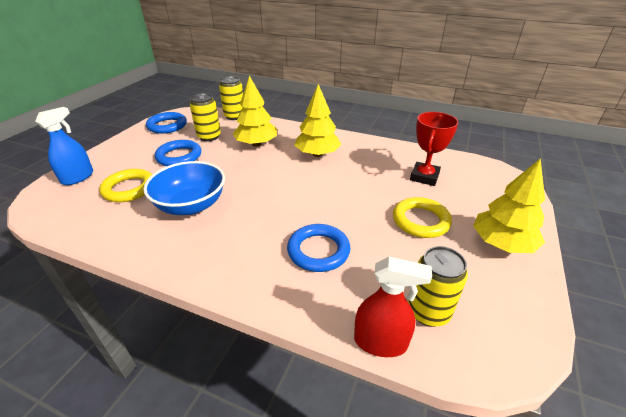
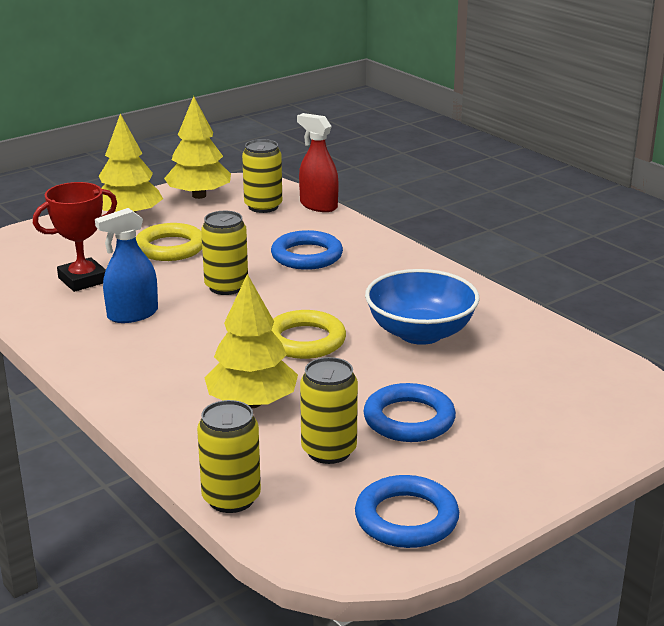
camera: 150 degrees left, 10 degrees down
(78, 177) = (597, 429): blue spray bottle -> blue spray bottle (132, 314)
(129, 189) = (506, 382): yellow ring -> yellow ring (305, 340)
(317, 154) = (174, 352): yellow tree -> yellow tree (199, 196)
(340, 200) = (226, 287): none -> yellow can

